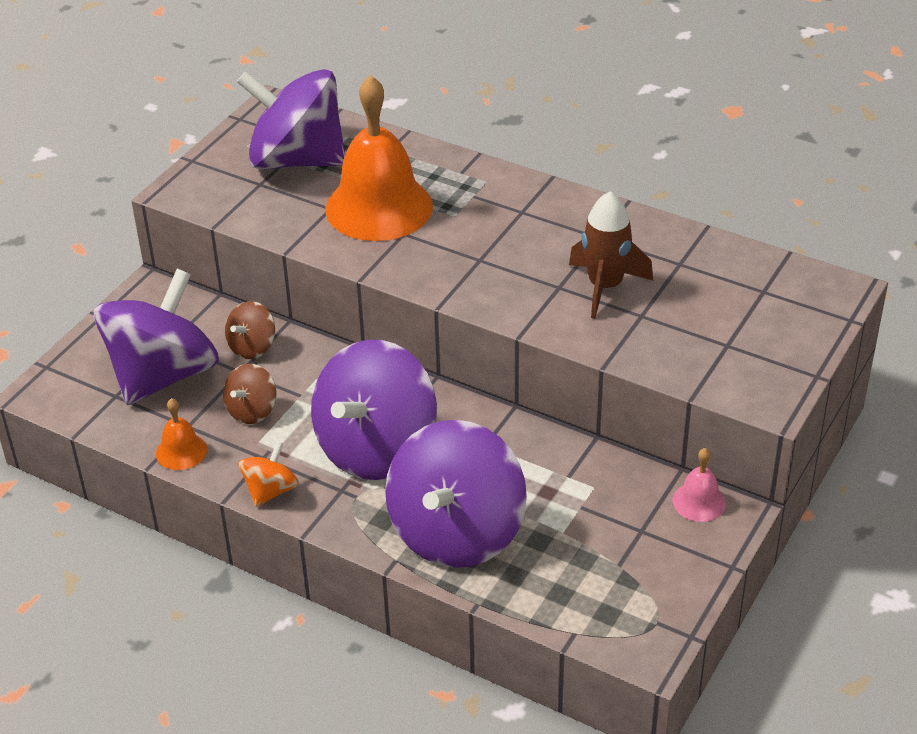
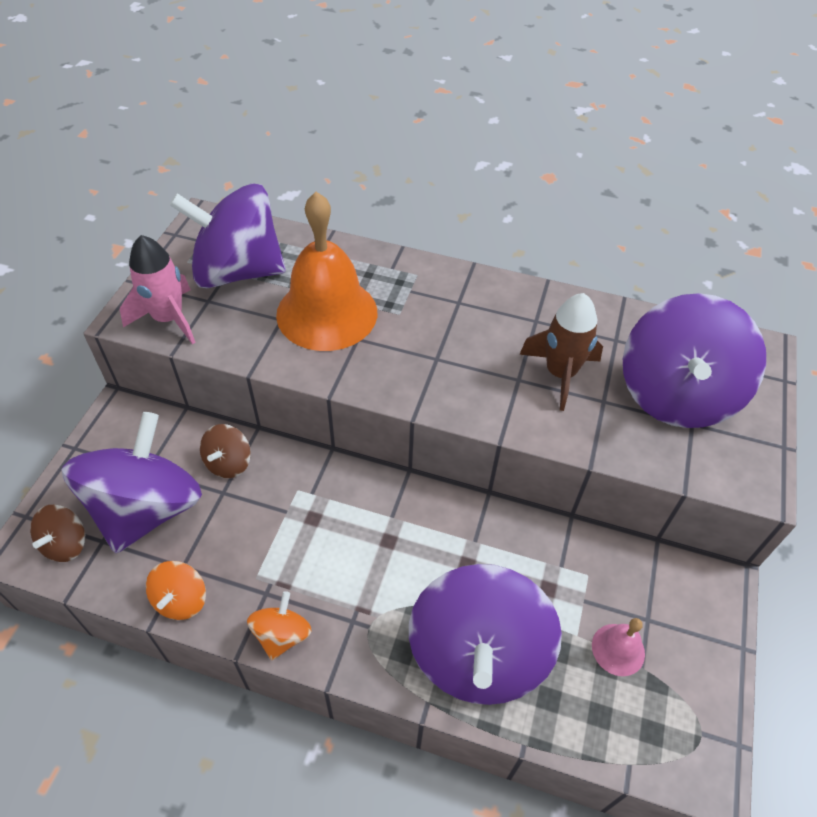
camera: 15 degrees left, 10 degrees up
(181, 451) = (181, 600): orange bell -> orange spinning top
(217, 196) = (168, 319): none -> pink rocket
(252, 411) = (243, 538): brown spinning top -> brown spinning top (66, 544)
(376, 448) = (374, 564): purple spinning top -> purple spinning top (676, 394)
(699, 501) = (686, 575): pink bell -> pink bell (618, 649)

